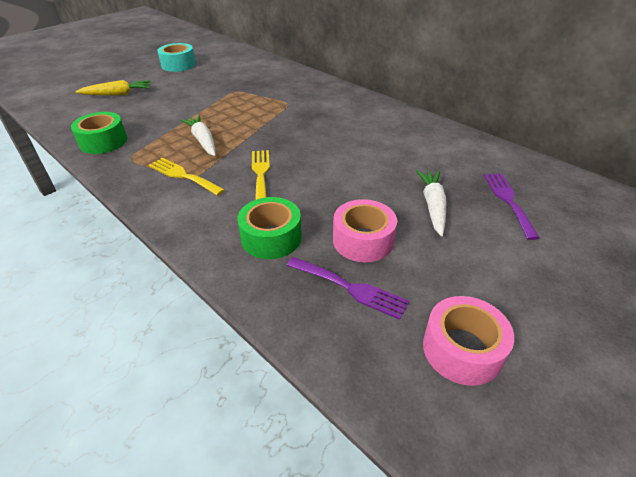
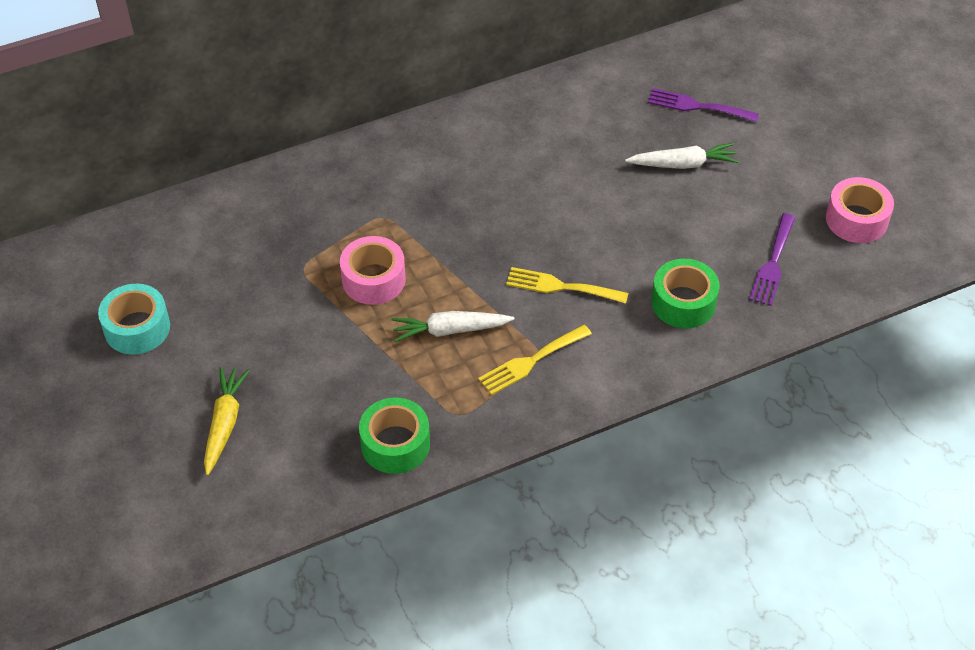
camera: 70 degrees left, 10 degrees up
(350, 288) = (773, 263): purple fork -> purple fork turned 150 degrees clockwise
(363, 240) = (714, 234): pink tape -> pink tape (373, 279)
(432, 206) = (683, 164): white carrot -> white carrot turned 150 degrees clockwise

